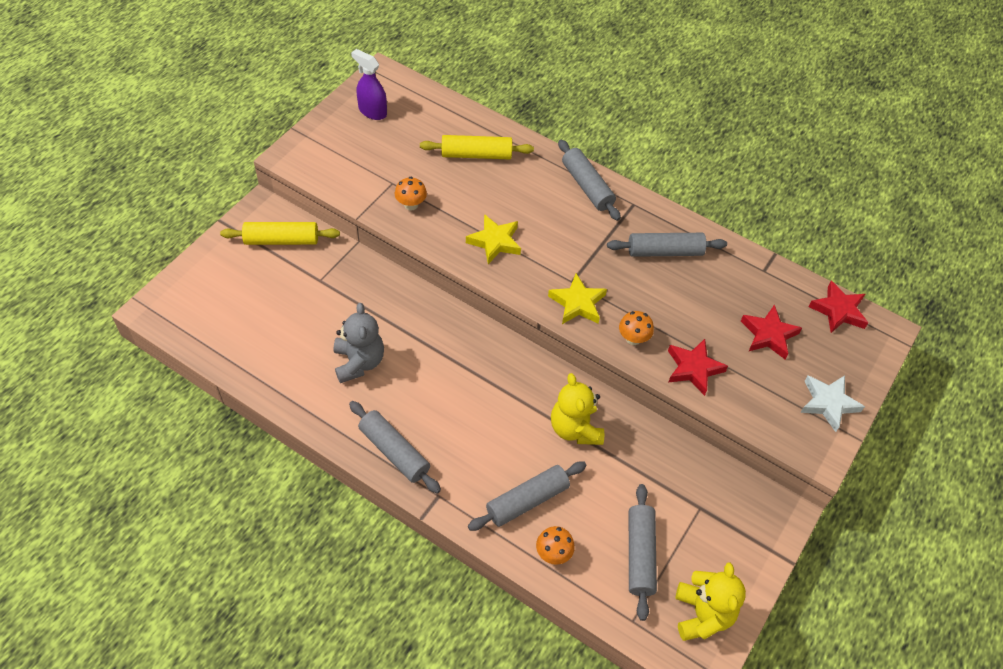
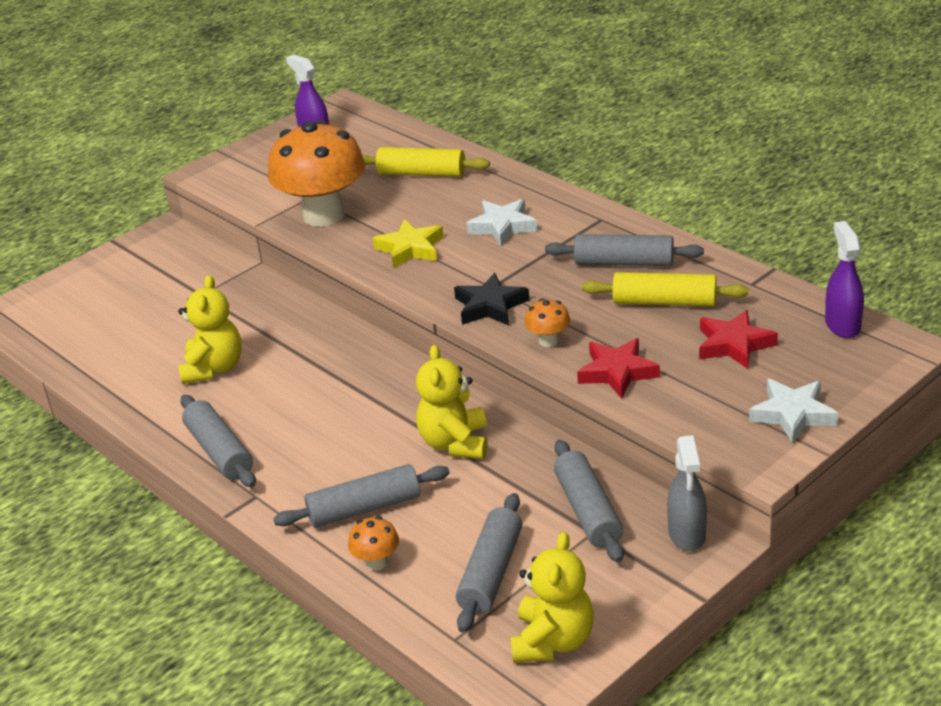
camera: 20 degrees right, 20 degrees down
(281, 240) = (173, 258): yellow rolling pin -> yellow rolling pin (664, 302)
(359, 362) = (214, 368): grey teddy bear -> yellow teddy bear
(411, 205) = (324, 215): orange mushroom -> orange mushroom, size x2.46
(560, 214) = (502, 226): none -> white star
(577, 303) = (490, 306): yellow star -> black star
(587, 186) = (547, 202): grey rolling pin -> grey rolling pin (588, 511)
(766, 504) = (687, 534): none -> grey spray bottle
(838, 310) = (842, 325): red star -> purple spray bottle

